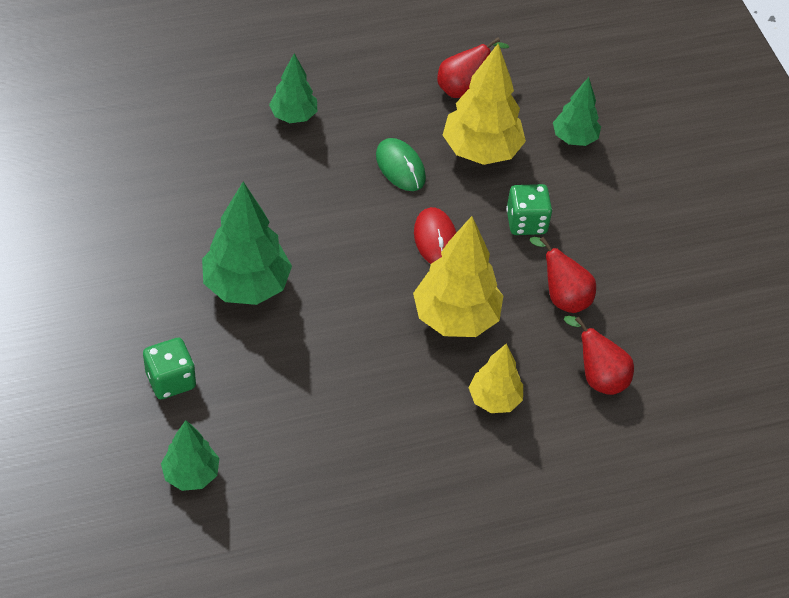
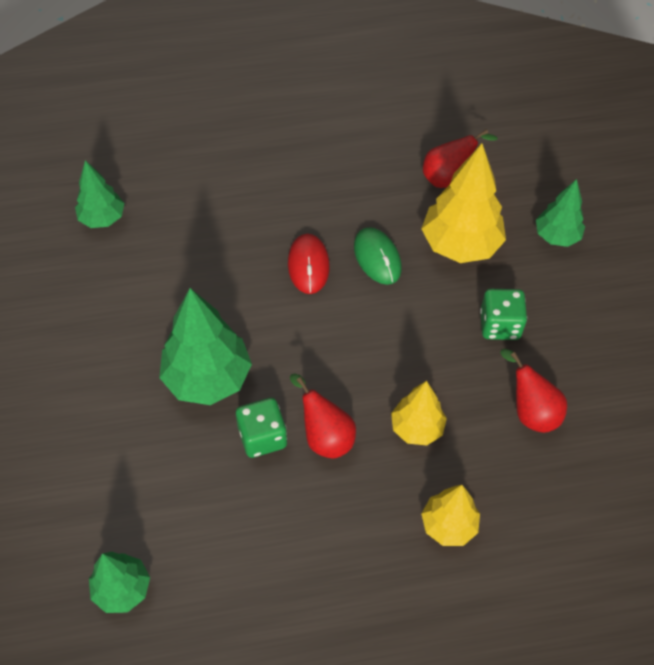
camera: 10 degrees right, 5 degrees up
(171, 380) = (117, 478): green dice -> green dice (262, 437)
(293, 116) = (277, 198): green tree -> green tree (102, 218)
(435, 239) = (405, 338): red mouse -> red mouse (308, 265)
(456, 318) = (417, 428): yellow tree -> yellow tree, size x0.59
(598, 377) = (561, 506): red pear -> red pear (325, 436)

